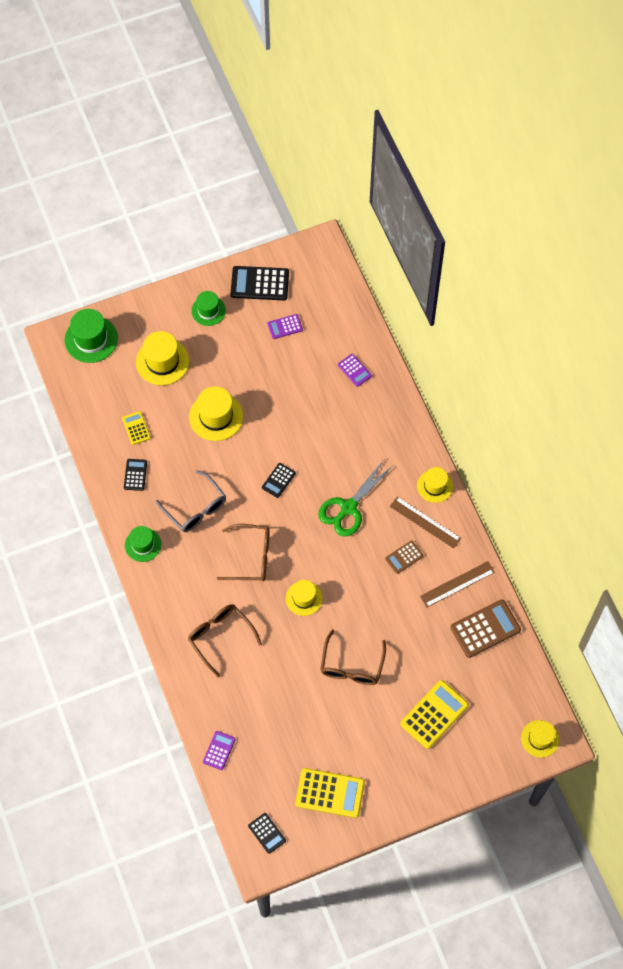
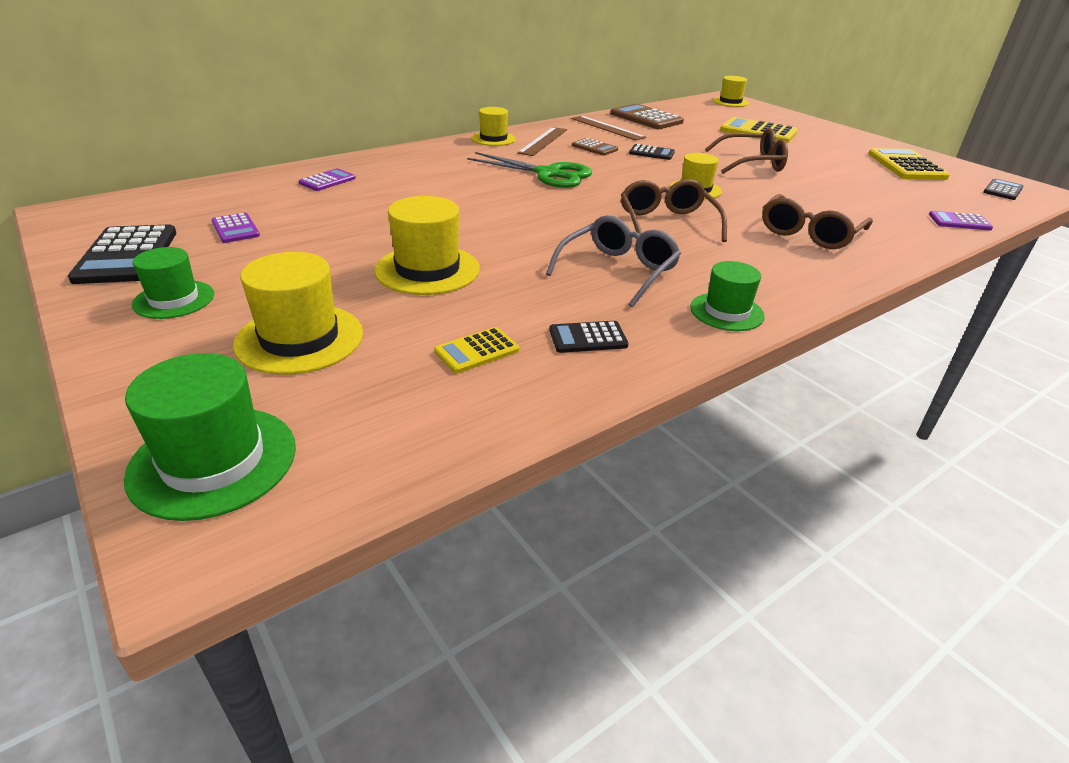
camera: 105 degrees left, 30 degrees down
(278, 480) = (529, 214): black calculator -> black calculator (651, 153)

